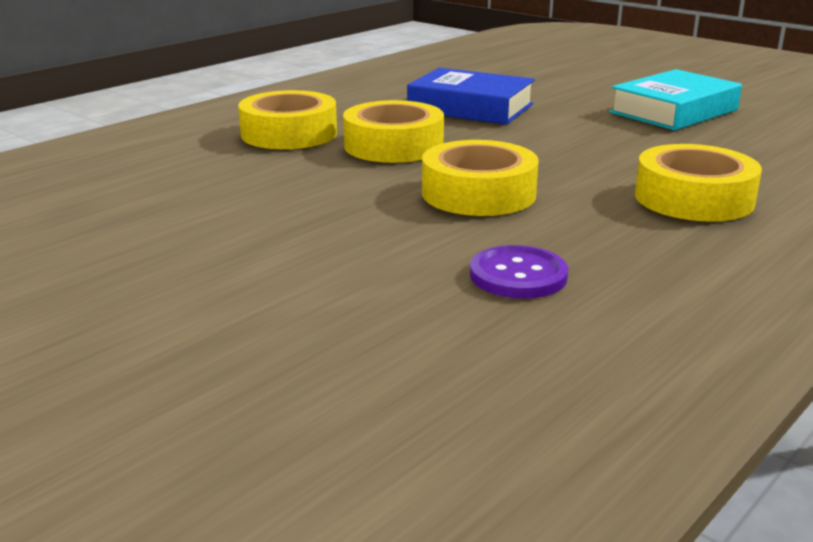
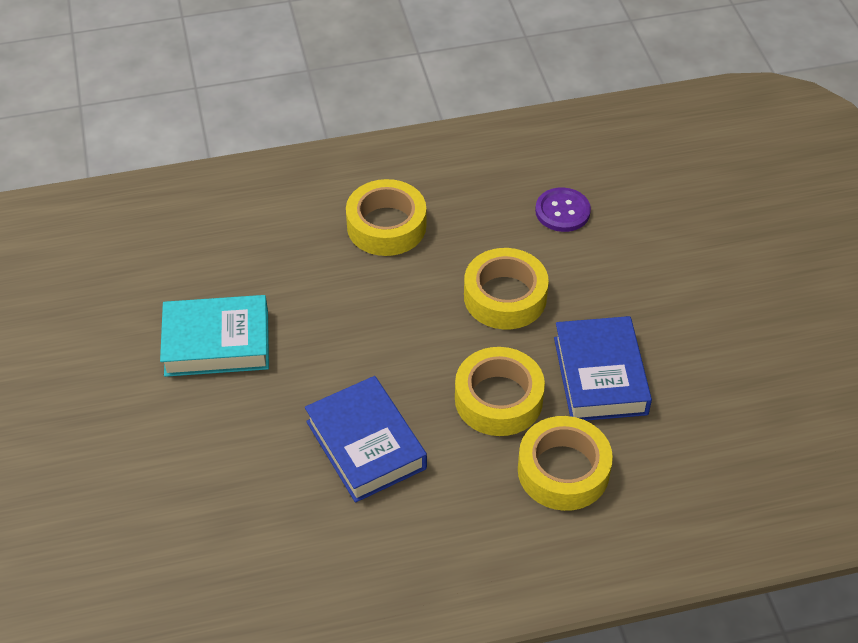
camera: 145 degrees left, 25 degrees up
(307, 179) = (600, 375): none -> blue book

